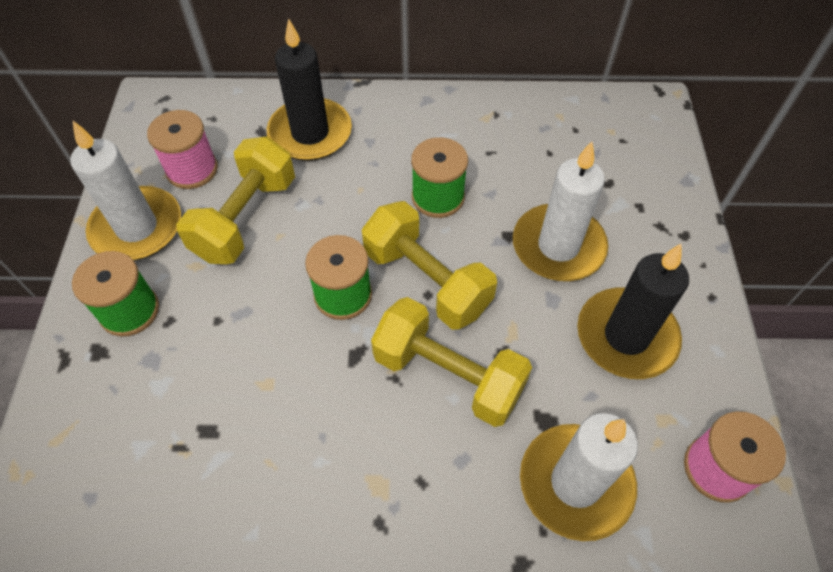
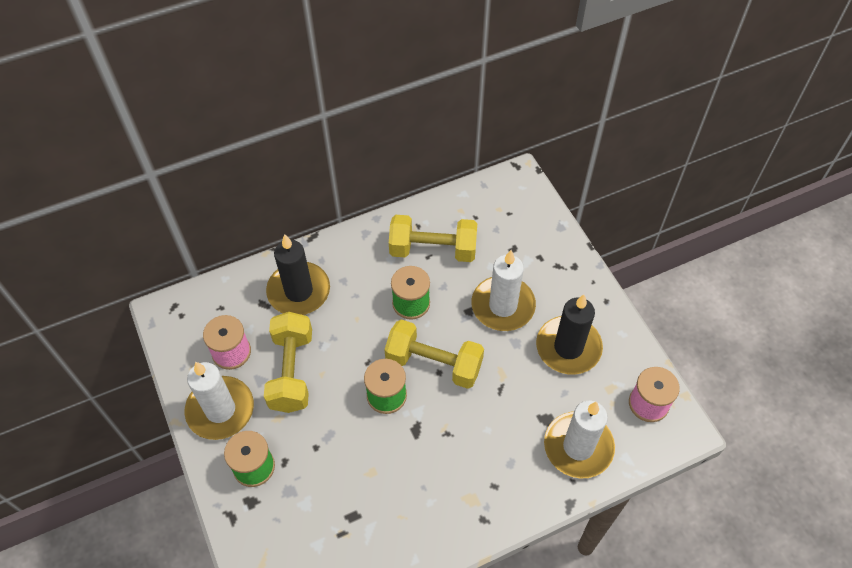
camera: 25 degrees left, 0 degrees up
(448, 375) = (477, 417): yellow dumbbell -> yellow dumbbell (433, 249)

